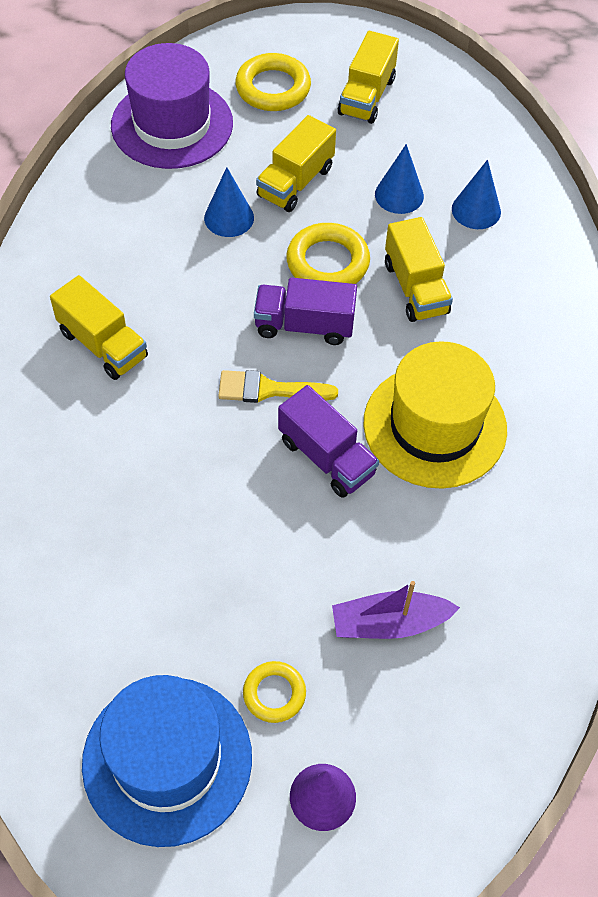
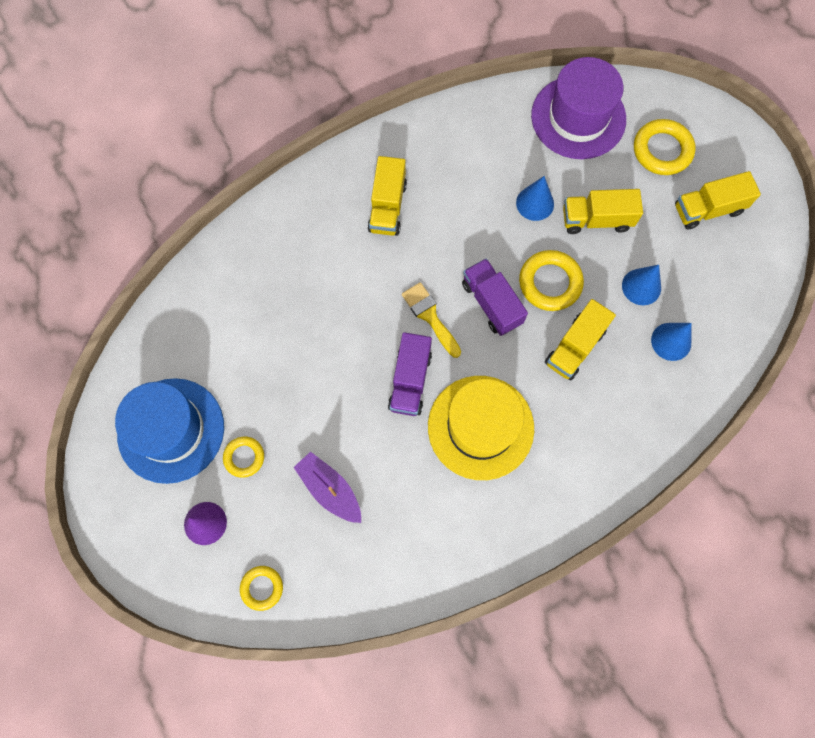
camera: 55 degrees right, 15 degrees up
(455, 781) = (262, 588): none -> yellow ring

